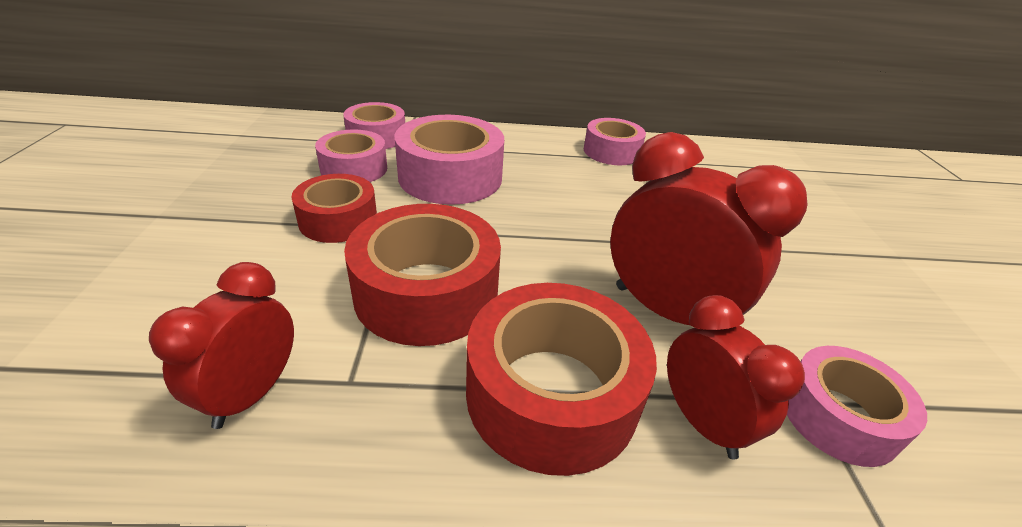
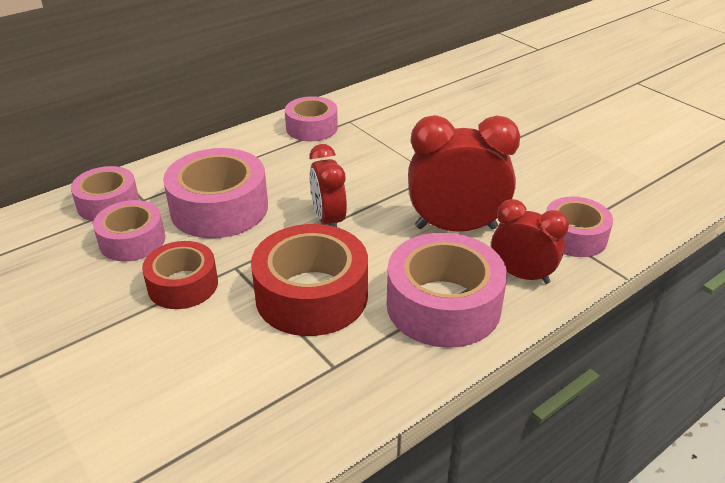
camera: 35 degrees left, 0 degrees up
(252, 393) = (288, 406): red clock -> red clock (328, 220)
(552, 393) = (443, 305): red tape -> pink tape

